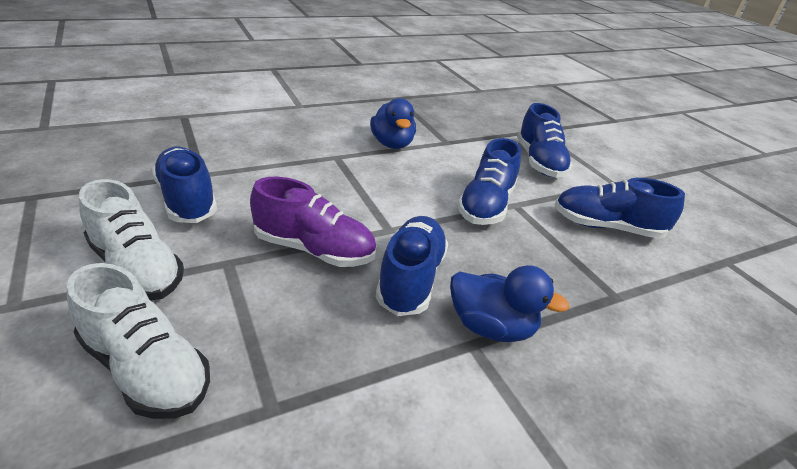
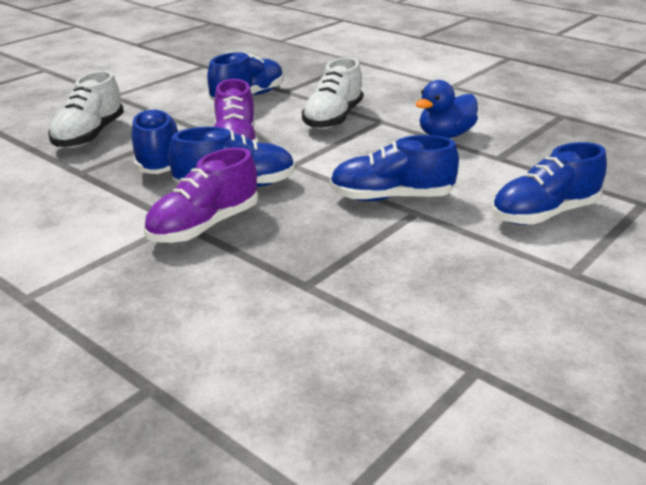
camera: 70 degrees right, 5 degrees down
(136, 268) = (165, 108): white shoe -> white shoe (333, 118)
(491, 327) = (204, 226): blue duck -> purple shoe
(606, 227) = (443, 271): blue shoe -> blue shoe (158, 160)

